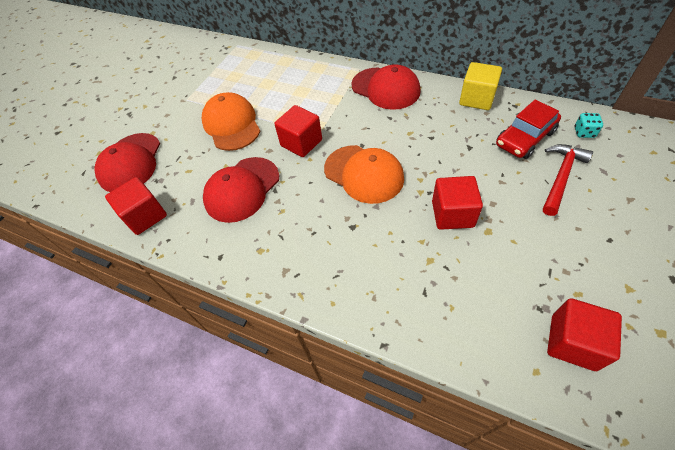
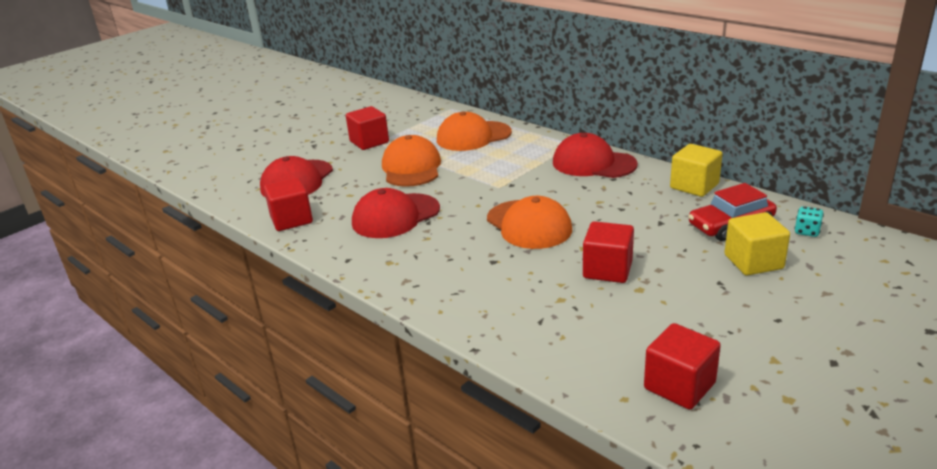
camera: 15 degrees right, 25 degrees down
(271, 75) = (473, 136): none -> orange cap
(301, 143) = (476, 192): red cube -> red cube (369, 142)
(385, 88) = (593, 163): red cap -> red cap turned 150 degrees clockwise
(561, 177) = (753, 262): red hammer -> yellow cube

